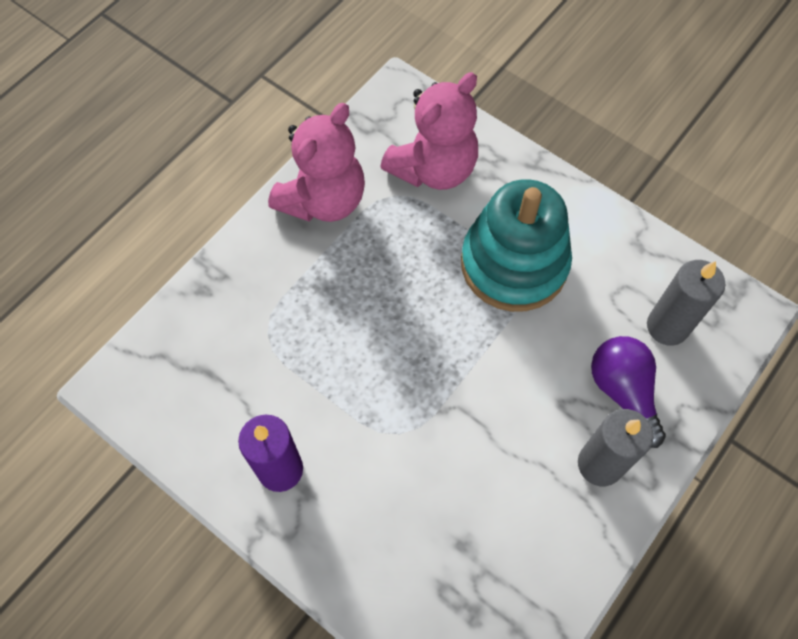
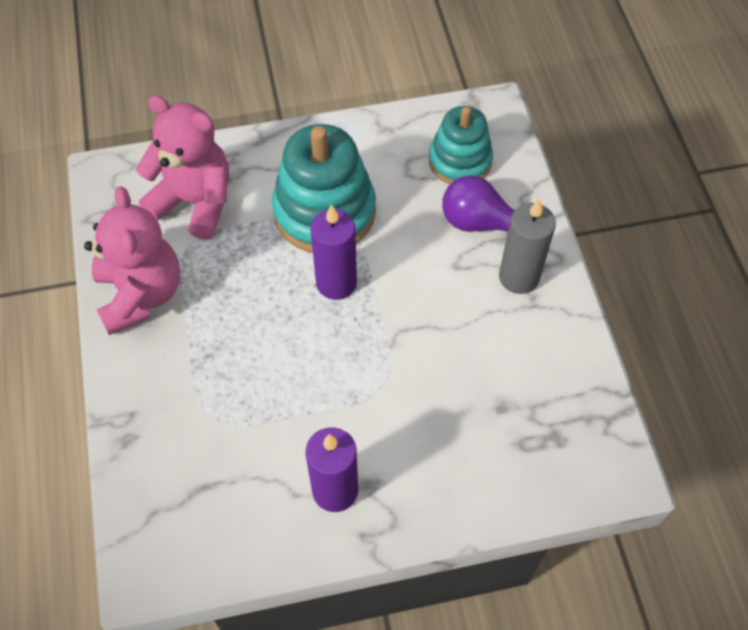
camera: 50 degrees left, 5 degrees down
(433, 168) = (195, 202): pink teddy bear -> pink teddy bear turned 60 degrees counterclockwise
(458, 325) = (336, 283): none -> purple candle
(667, 326) = (460, 161): grey candle -> turquoise stacking toy

